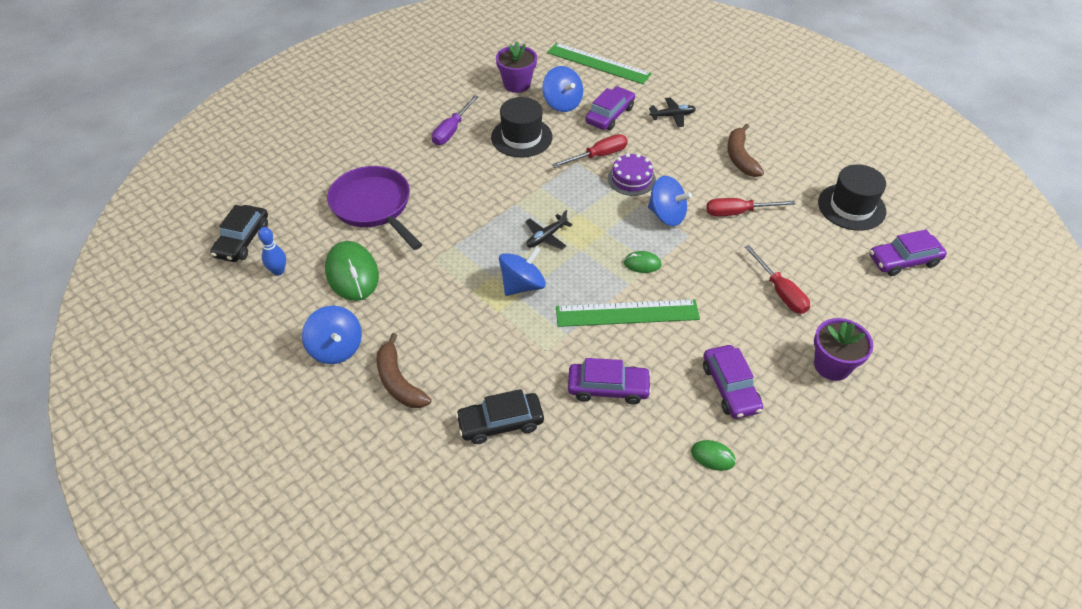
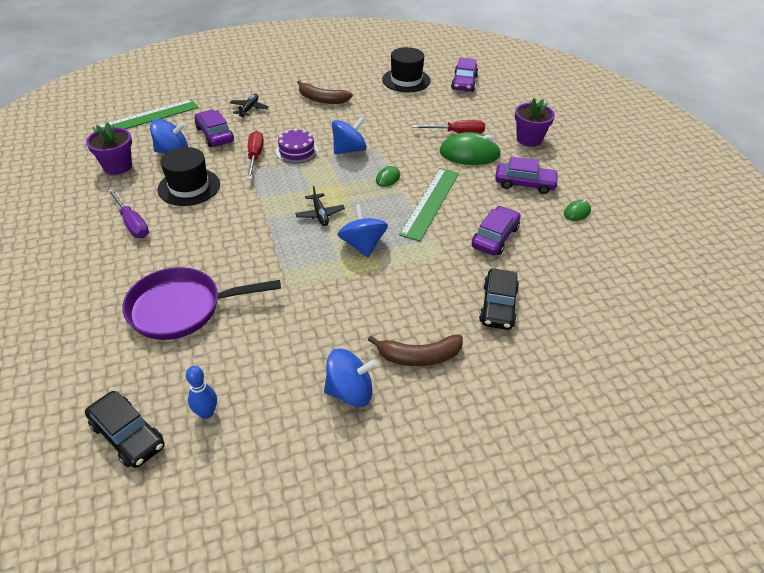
camera: 65 degrees left, 5 degrees down
(352, 274) = (260, 352): green mouse -> green mouse (469, 153)
(738, 212) = (373, 121): red screwdriver -> none

